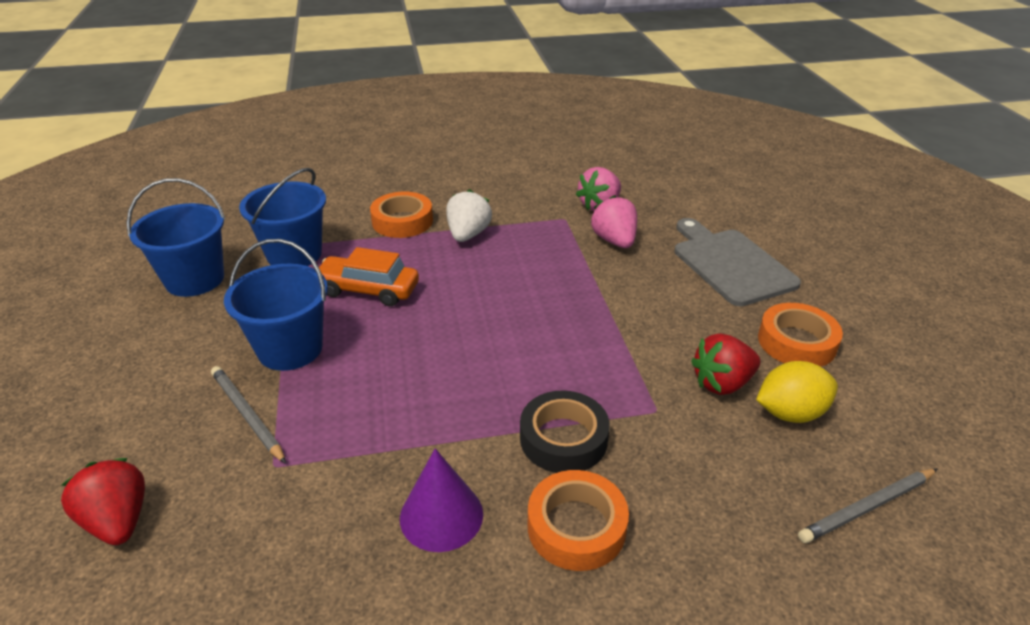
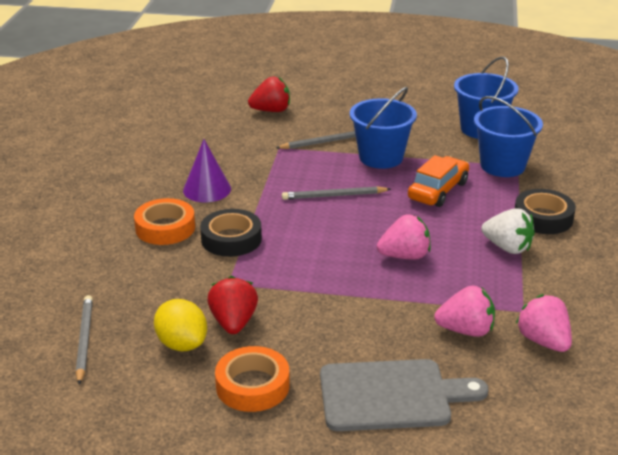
camera: 110 degrees right, 5 degrees down
(402, 221) = (543, 218): orange tape -> black tape
(410, 369) = (334, 196): none -> grey pencil
(518, 291) = (405, 256): none -> pink strawberry
(790, 413) = (182, 344): yellow lemon -> yellow lemon turned 45 degrees counterclockwise

